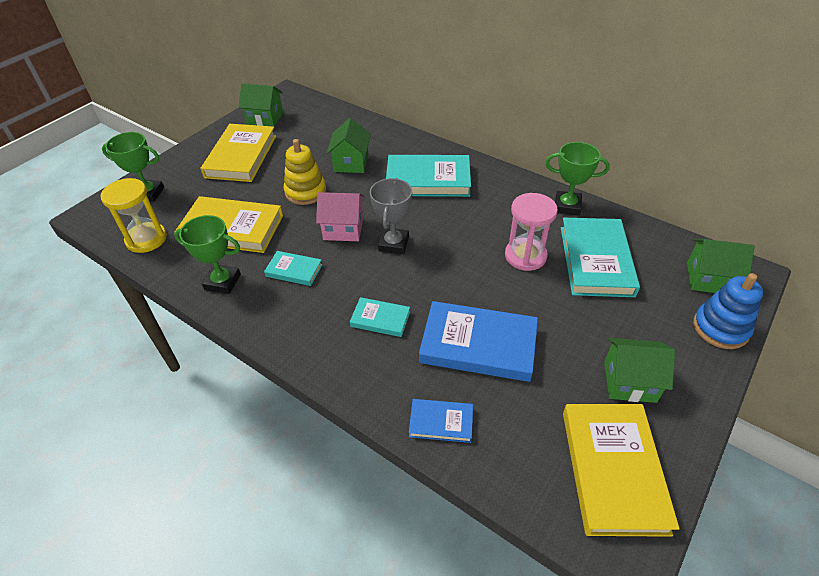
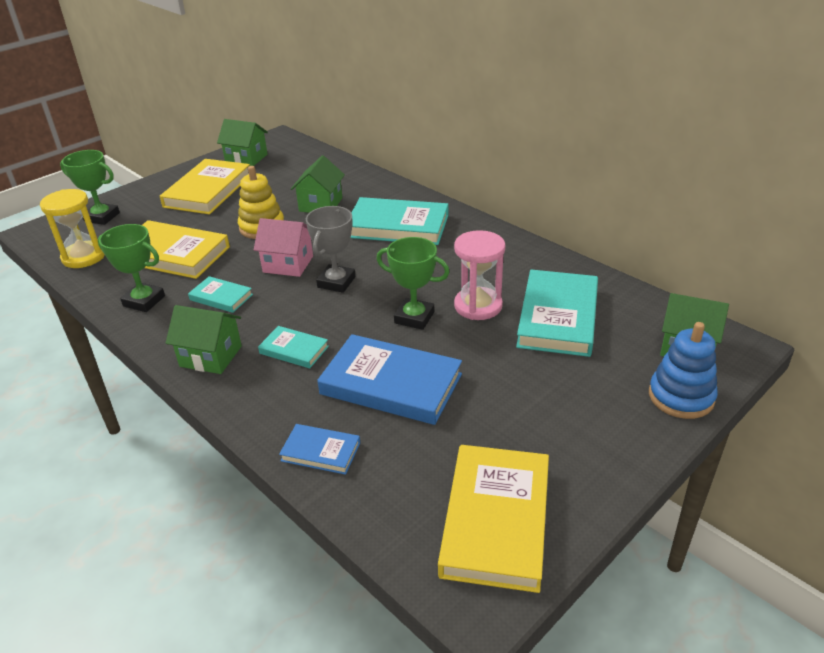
camera: 10 degrees right, 10 degrees down
(567, 206) = (545, 262): green trophy -> green trophy (414, 317)
(629, 382) = (550, 437): green house -> green house (211, 356)

